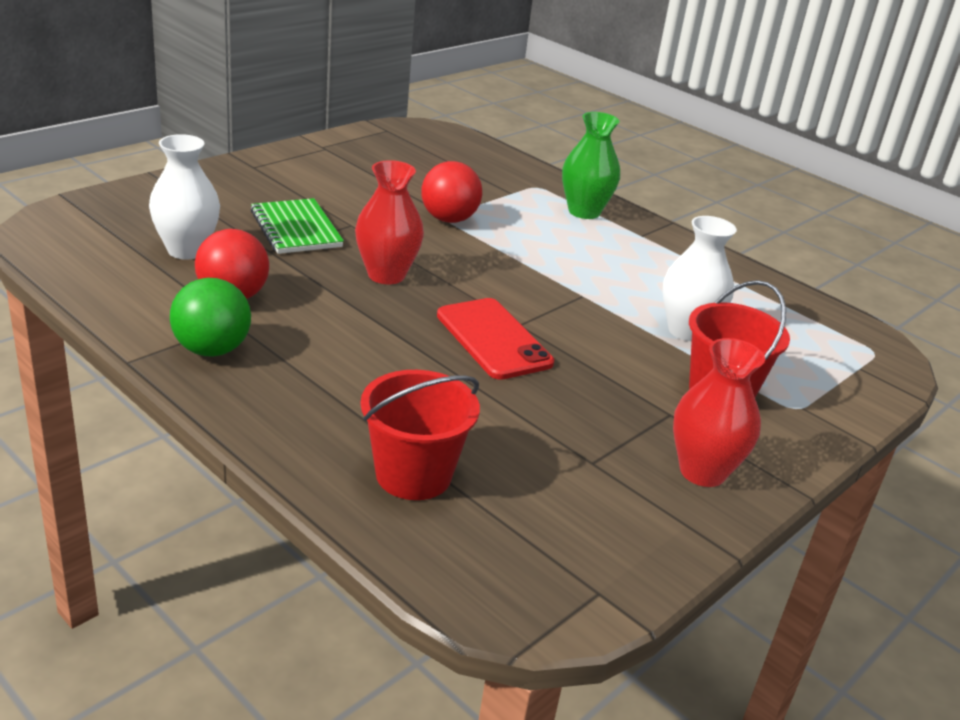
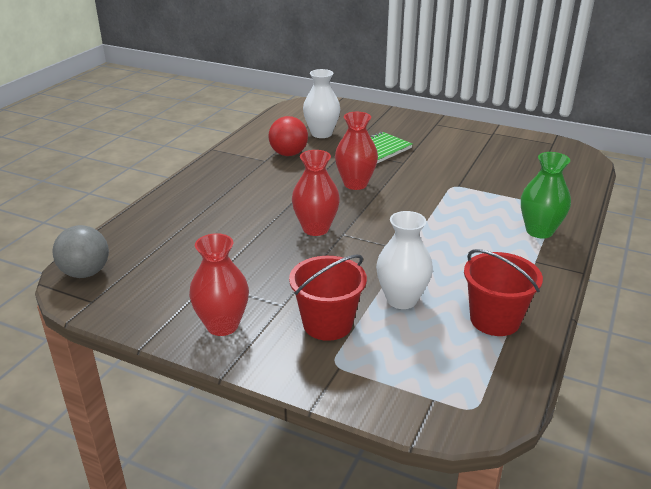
camera: 75 degrees right, 0 degrees up
(212, 350) = (236, 162): green ball -> none
(413, 475) = (165, 231): red bucket -> red bucket (495, 320)
(449, 219) = (452, 187): red ball -> none
(493, 339) = (316, 229): red phone -> red vase
(506, 589) = (86, 273): none -> grey ball

